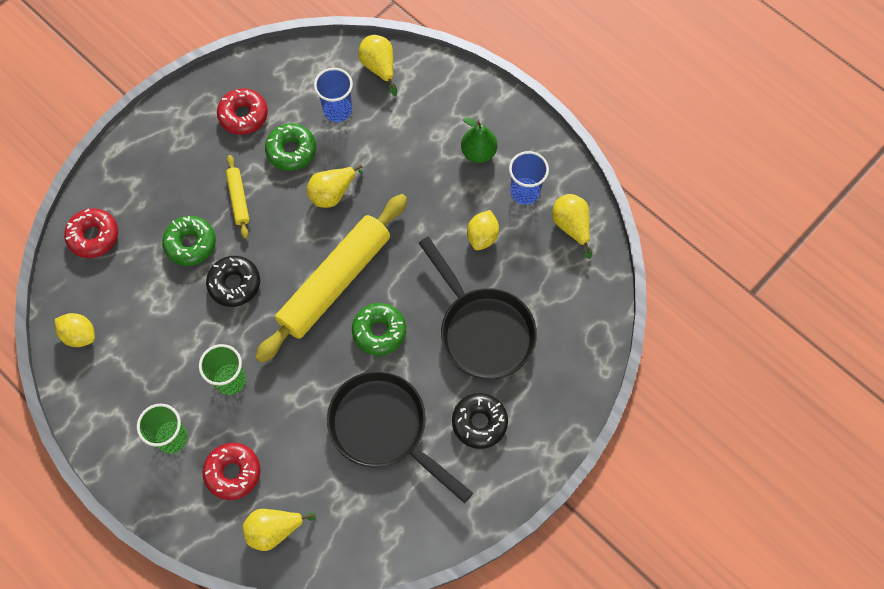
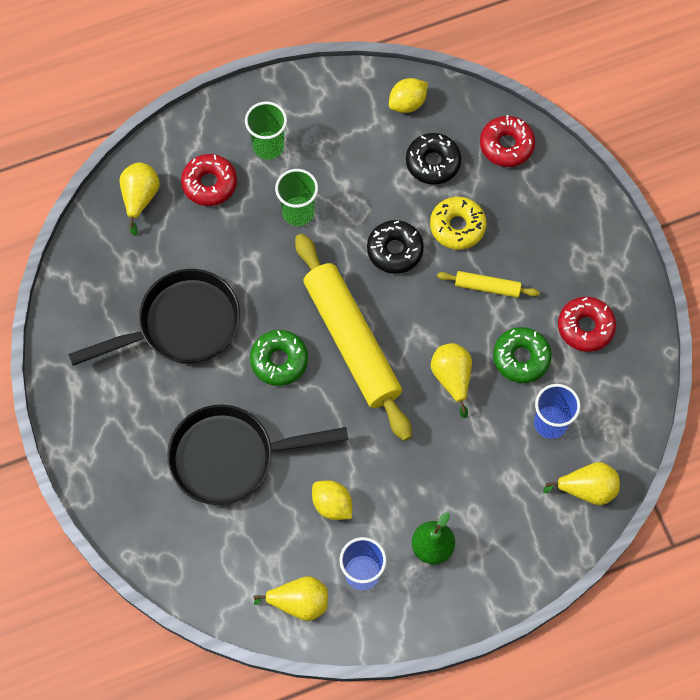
camera: 115 degrees right, 0 degrees up
(190, 244) = (457, 226): green donut -> yellow donut
(479, 422) = (141, 412): black donut -> black donut (433, 162)

